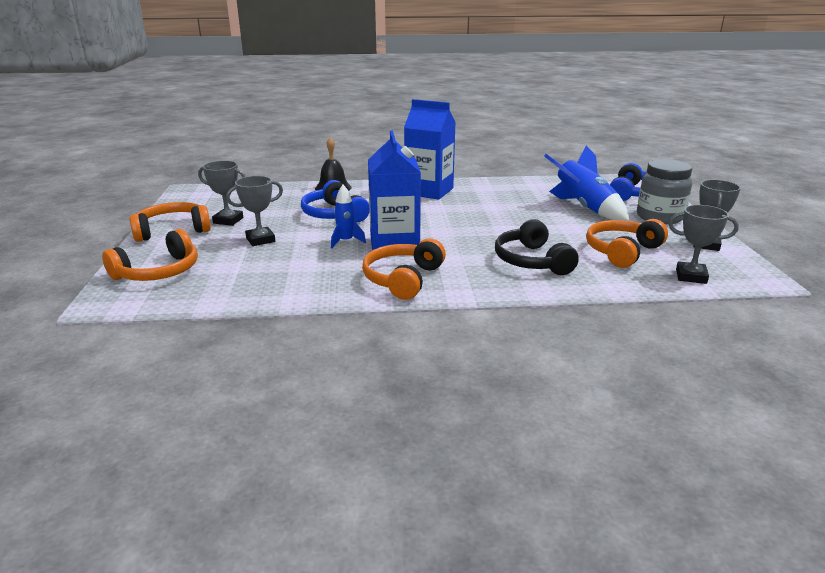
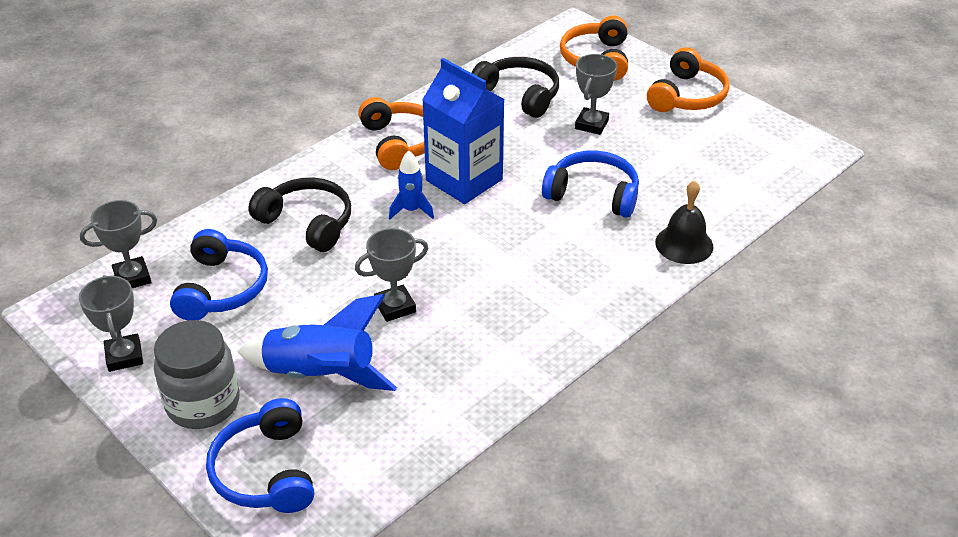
camera: 140 degrees right, 15 degrees up
(228, 220) = (671, 131): grey trophy -> grey trophy (395, 307)
(263, 273) = (519, 95): none -> black headphones
(346, 241) = (514, 161): blue rocket -> blue rocket (411, 210)
(429, 191) = (562, 304): blue carton -> none
(622, 251) = (222, 288): orange headphones -> blue headphones

